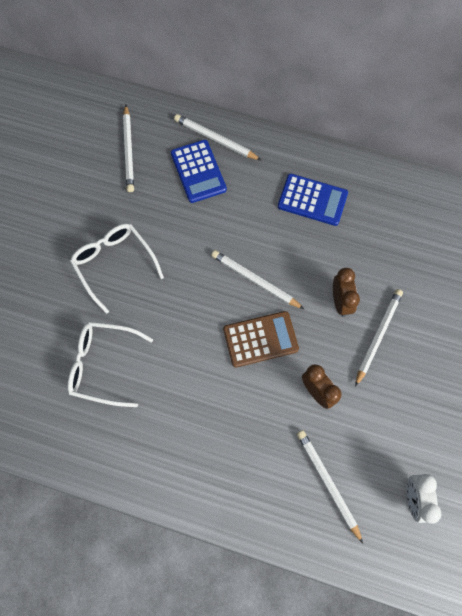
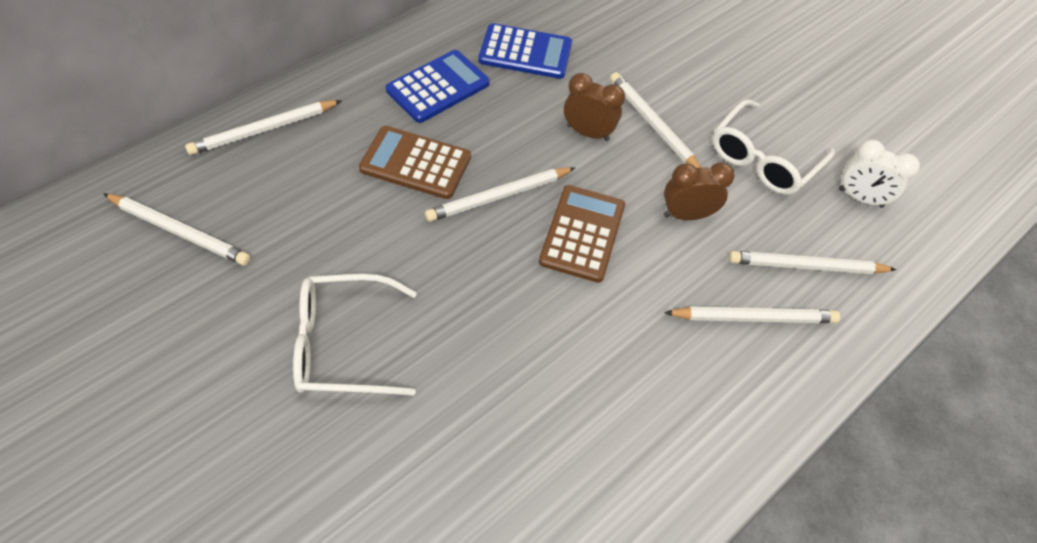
camera: 65 degrees left, 15 degrees down
(103, 365) = (491, 443): white glasses -> white glasses (763, 159)
(198, 171) = (292, 172): blue calculator -> blue calculator (525, 52)
(247, 224) = (415, 163): none -> brown calculator
(266, 466) = (754, 318): none -> white pencil

